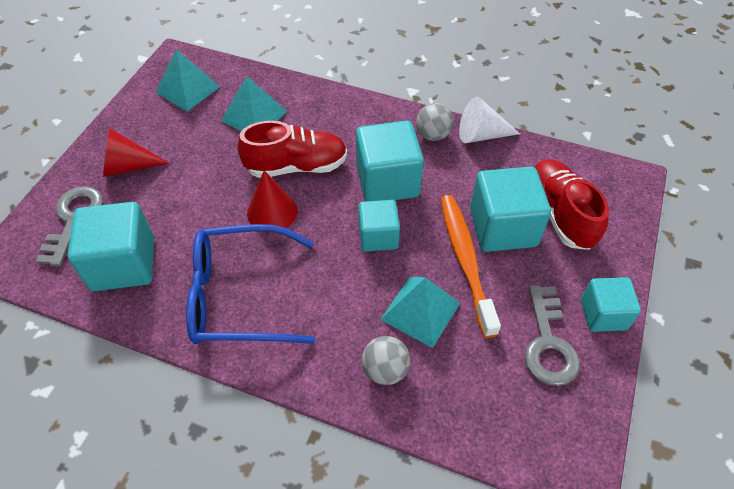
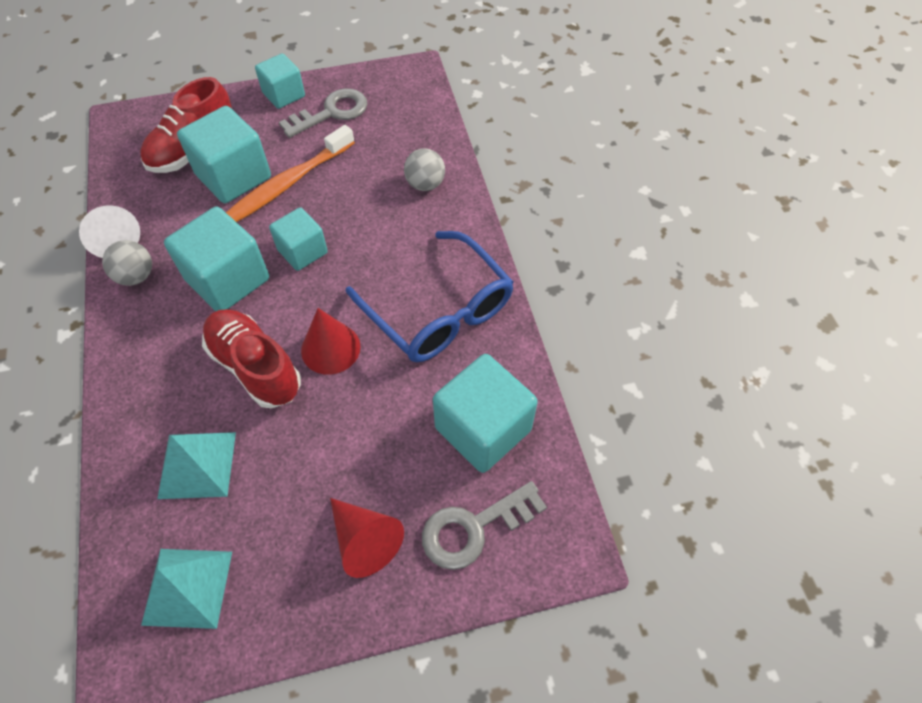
camera: 125 degrees left, 5 degrees up
(420, 311) = (358, 188): turquoise pyramid -> none

